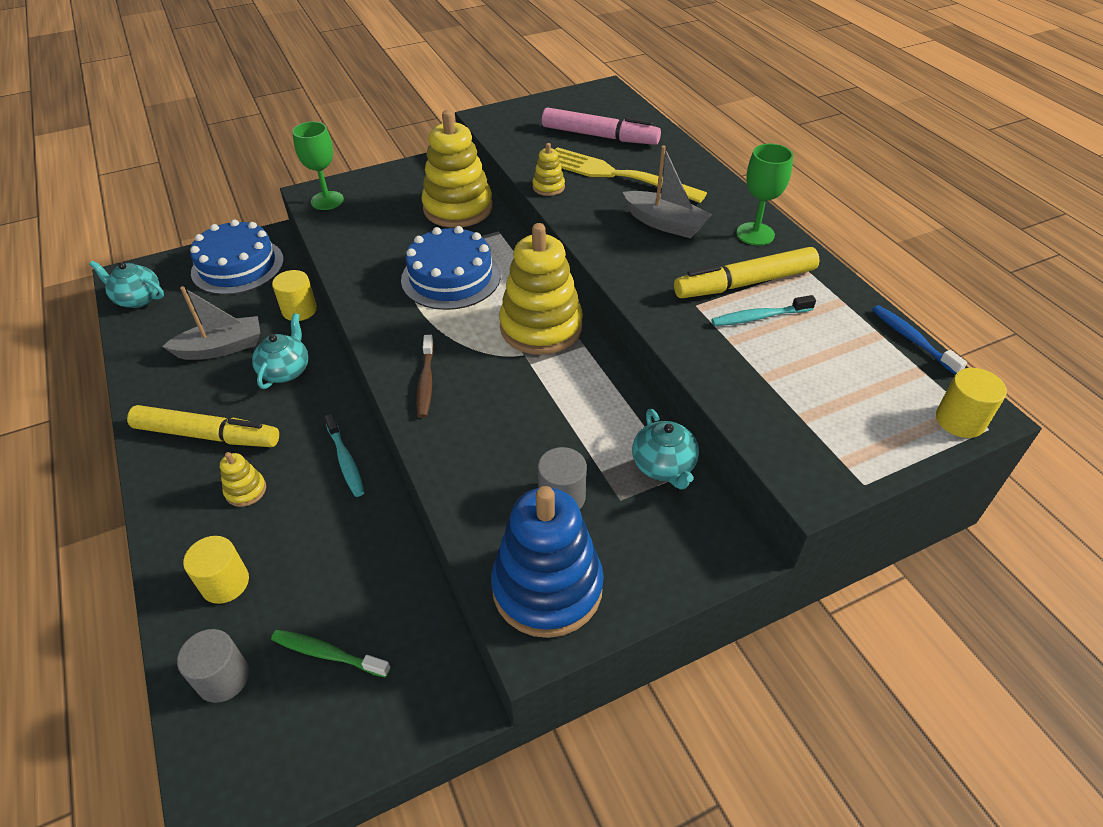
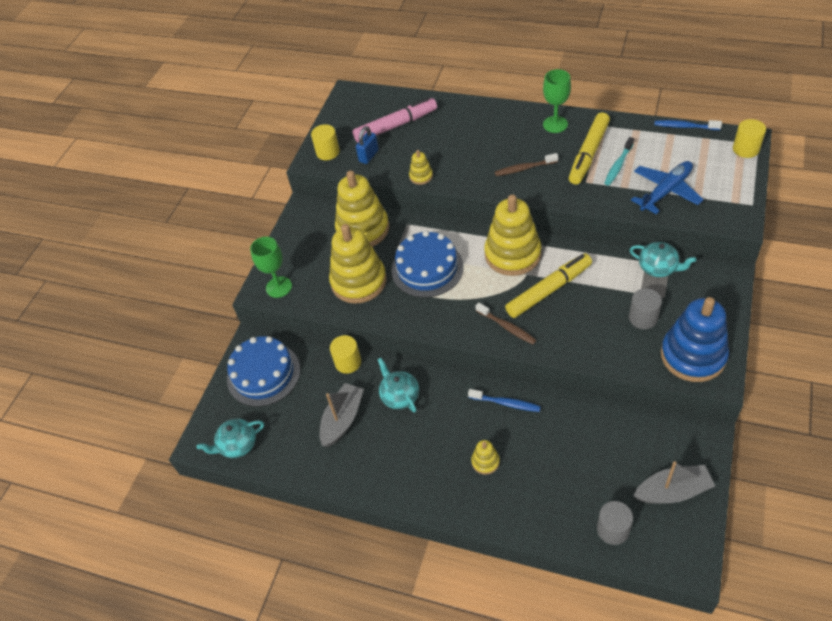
camera: 40 degrees left, 5 degrees up
(207, 435) = (419, 461): yellow marker -> yellow marker (549, 290)
(225, 583) = (548, 501): yellow cylinder -> yellow cylinder (328, 152)
(327, 653) = (635, 476): green toothbrush -> none
(345, 461) = (506, 403): turquoise toothbrush -> blue toothbrush
(384, 243) = (359, 281): none -> yellow stacking toy
(535, 143) = (368, 156): none -> blue padlock
(615, 175) = (442, 143): yellow fork -> none
(653, 248) = (524, 168): none -> brown toothbrush
(665, 223) = (508, 151): grey boat -> grey boat (672, 491)
(771, 382) = (665, 191): none -> blue plane

